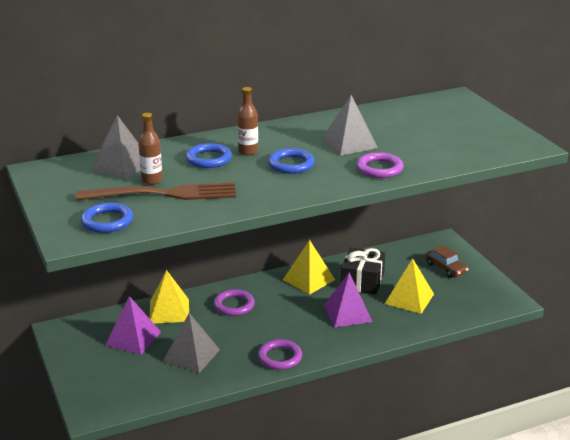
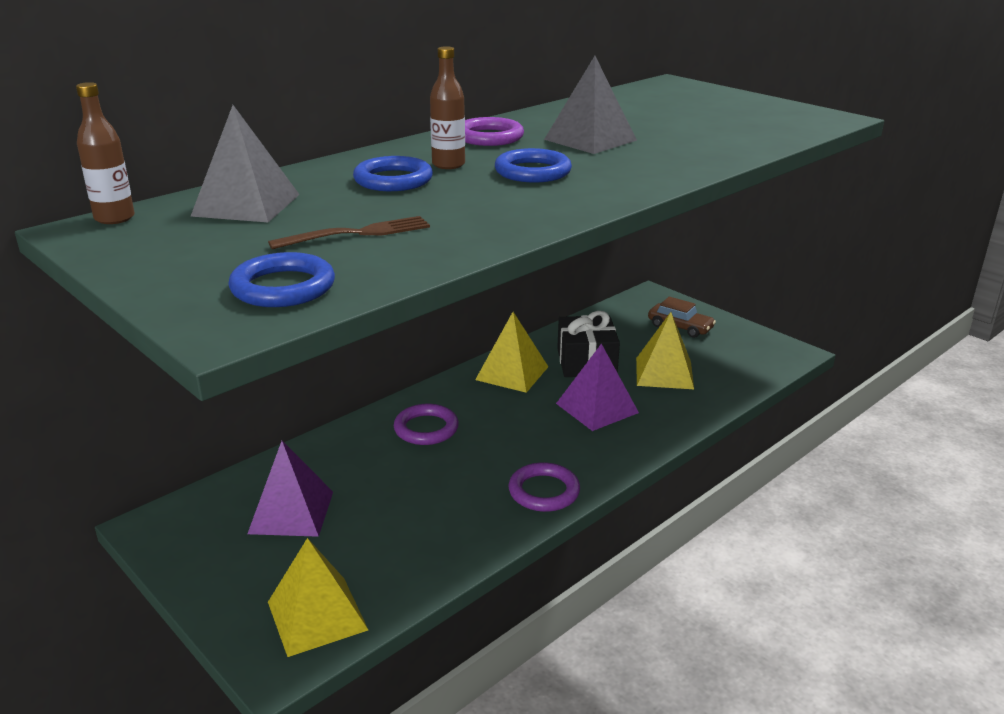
camera: 20 degrees left, 0 degrees up
(152, 180) = (319, 218): brown bottle -> brown bottle (114, 218)
(163, 194) = (357, 233): brown fork -> brown fork, size x0.55
(169, 311) = (329, 457): yellow pyramid -> yellow pyramid (317, 615)
(191, 355) = (404, 519): grey pyramid -> none
(379, 169) = (669, 162): purple ring -> purple ring (489, 137)

